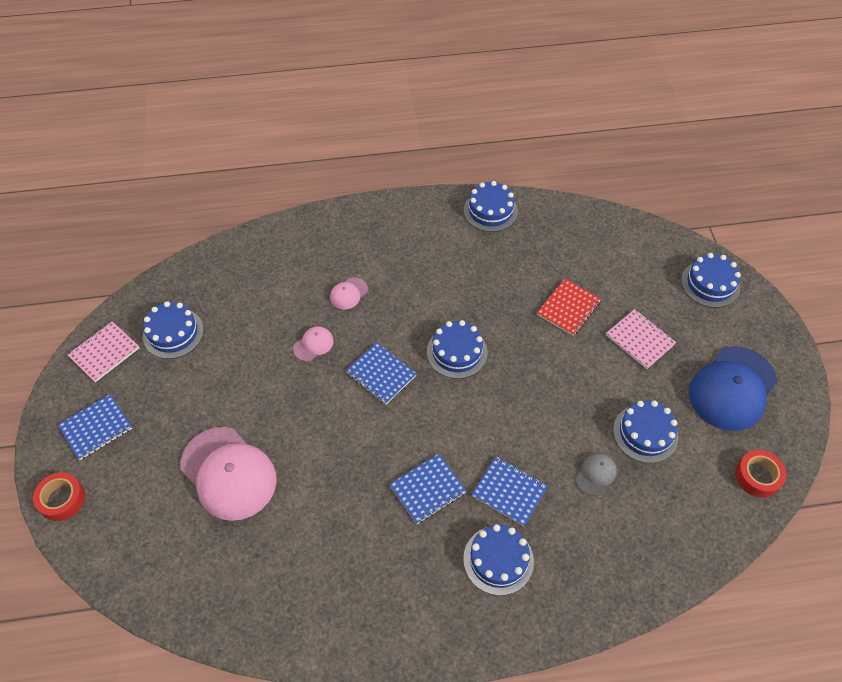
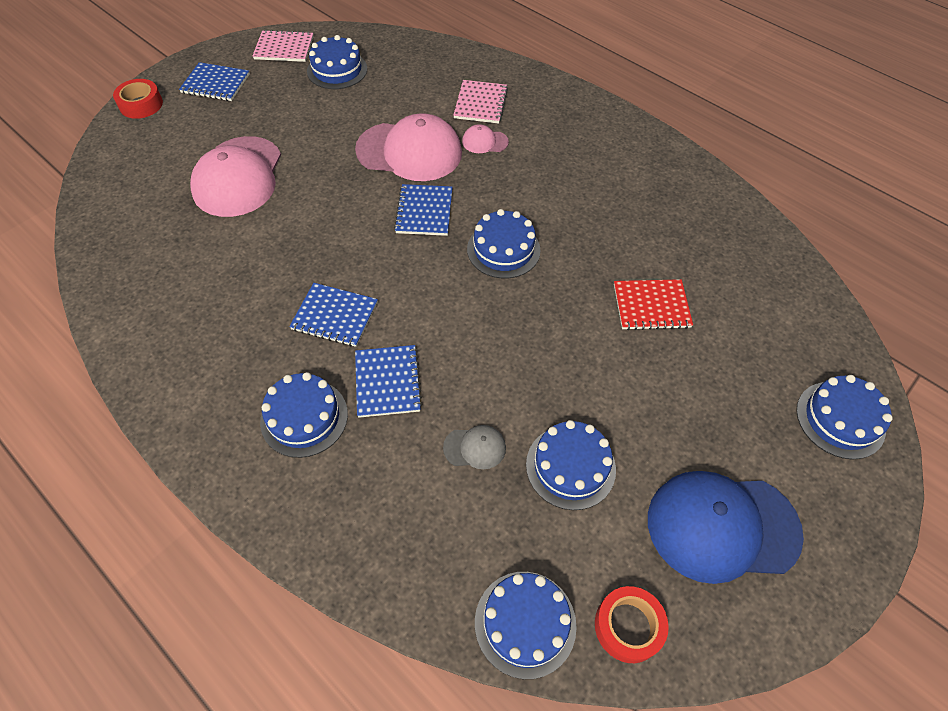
camera: 50 degrees right, 0 degrees up
(313, 344) = (409, 151): pink cap -> pink cap, size x2.27
(490, 211) = (691, 179): blue cake -> blue cake (525, 623)
(640, 340) = (684, 392): pink notebook -> pink notebook (481, 103)

